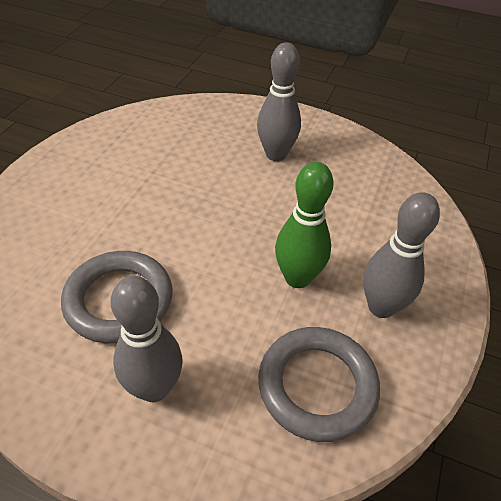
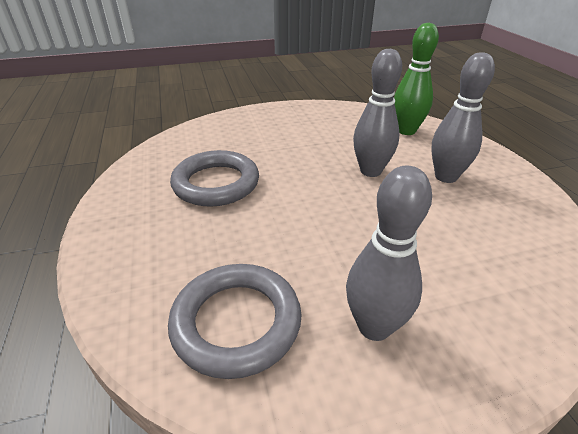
camera: 55 degrees right, 10 degrees down
(154, 388) = (160, 233): grey bowling pin -> grey bowling pin (370, 171)
(297, 278) = (336, 253): green bowling pin -> green bowling pin (406, 131)

